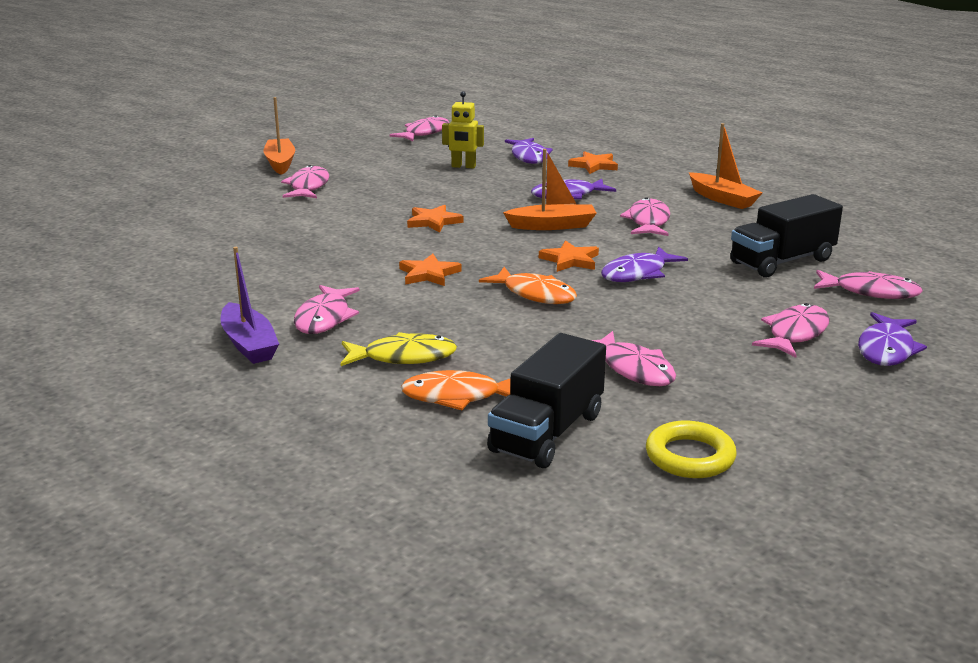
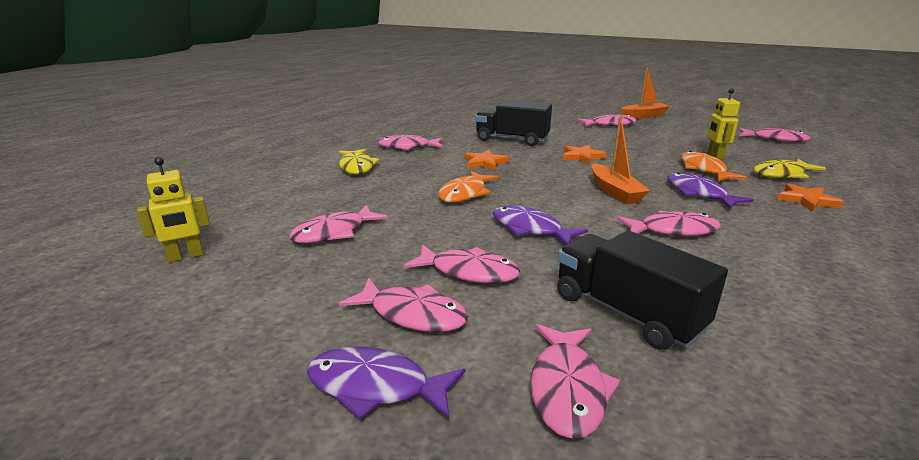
camera: 80 degrees right, 0 degrees up
(249, 344) = (372, 138): purple boat -> none
(457, 396) = (302, 183): orange fish -> orange fish (704, 170)
(529, 157) = (782, 174): purple fish -> yellow fish
(547, 432) = (245, 208): black truck -> black truck (512, 140)
(570, 260) = (541, 202): orange star -> none
(690, 456) = (186, 256): yellow ring -> yellow robot
(722, 199) = (809, 273): orange boat -> none
(724, 307) = (469, 272): none -> pink fish

